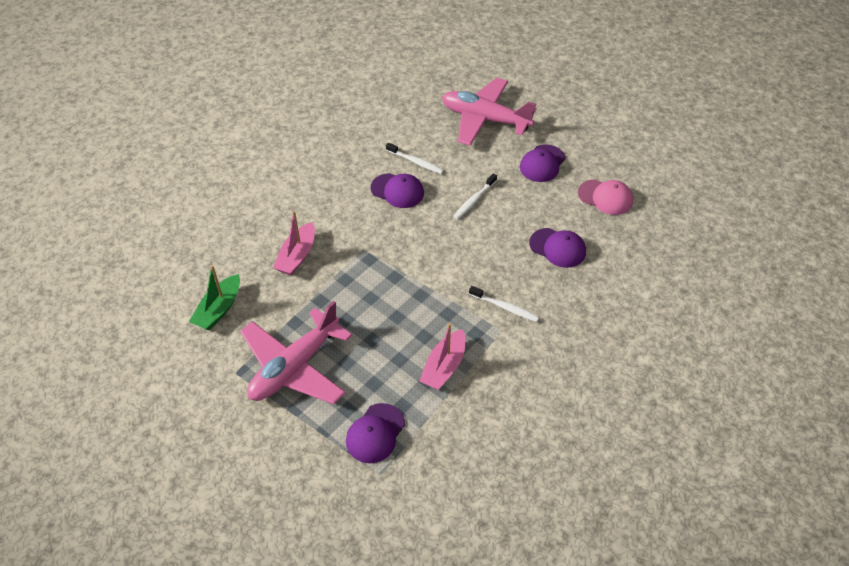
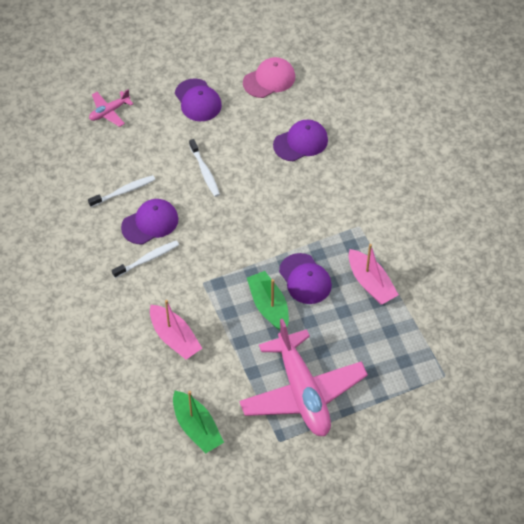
camera: 60 degrees left, 5 degrees up
(368, 303) = (269, 306): none -> green boat
(375, 433) = (405, 362): purple cap -> purple cap (305, 279)
(485, 119) = (109, 112): pink plane -> pink plane, size x0.45
(505, 307) = (338, 211): white toothbrush -> white toothbrush (147, 259)

